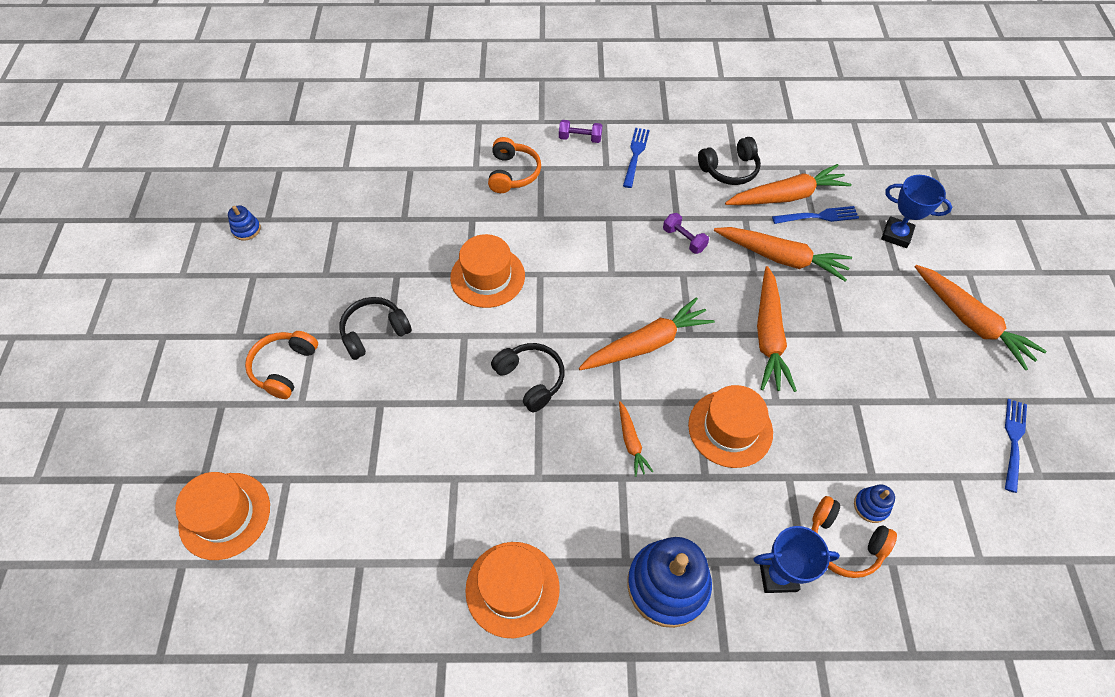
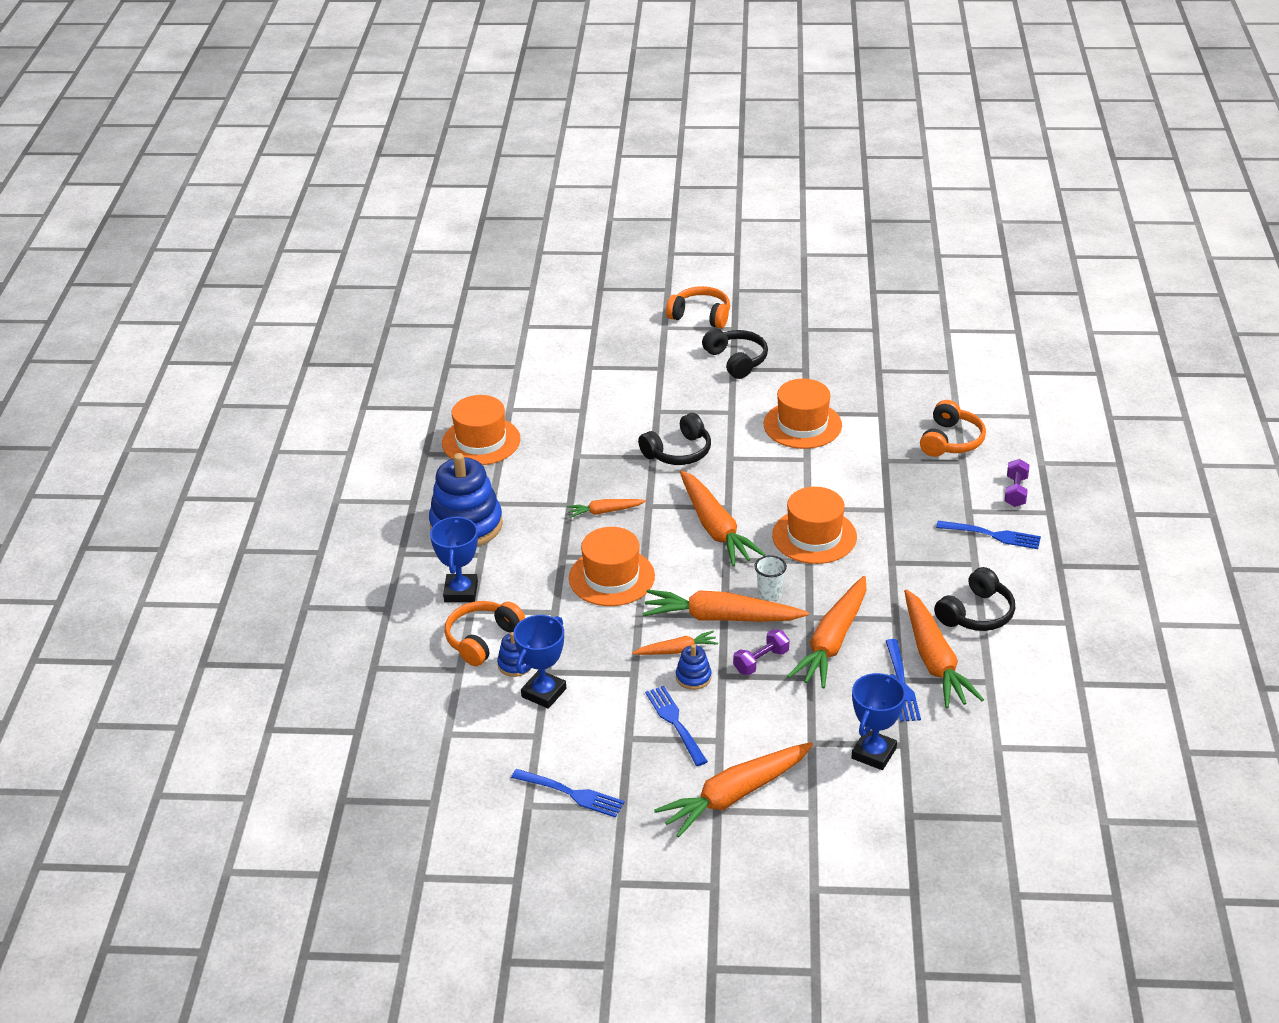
camera: 95 degrees right, 20 degrees down
(225, 515) = (567, 301): orange hat -> orange hat (814, 536)
(246, 229) = (859, 281): blue stacking toy -> blue stacking toy (693, 677)
(513, 173) = (951, 441): orange headphones -> orange headphones turned 75 degrees counterclockwise
(684, 239) = (858, 565): purple dumbbell -> purple dumbbell (761, 661)
(729, 169) = (976, 613): black headphones -> black headphones turned 120 degrees counterclockwise
(731, 301) = (769, 594): none -> white cup
(818, 368) = (677, 650): none -> orange carrot
(901, 476) = (544, 693): none -> blue trophy
(906, 365) = (676, 723): none -> blue fork

